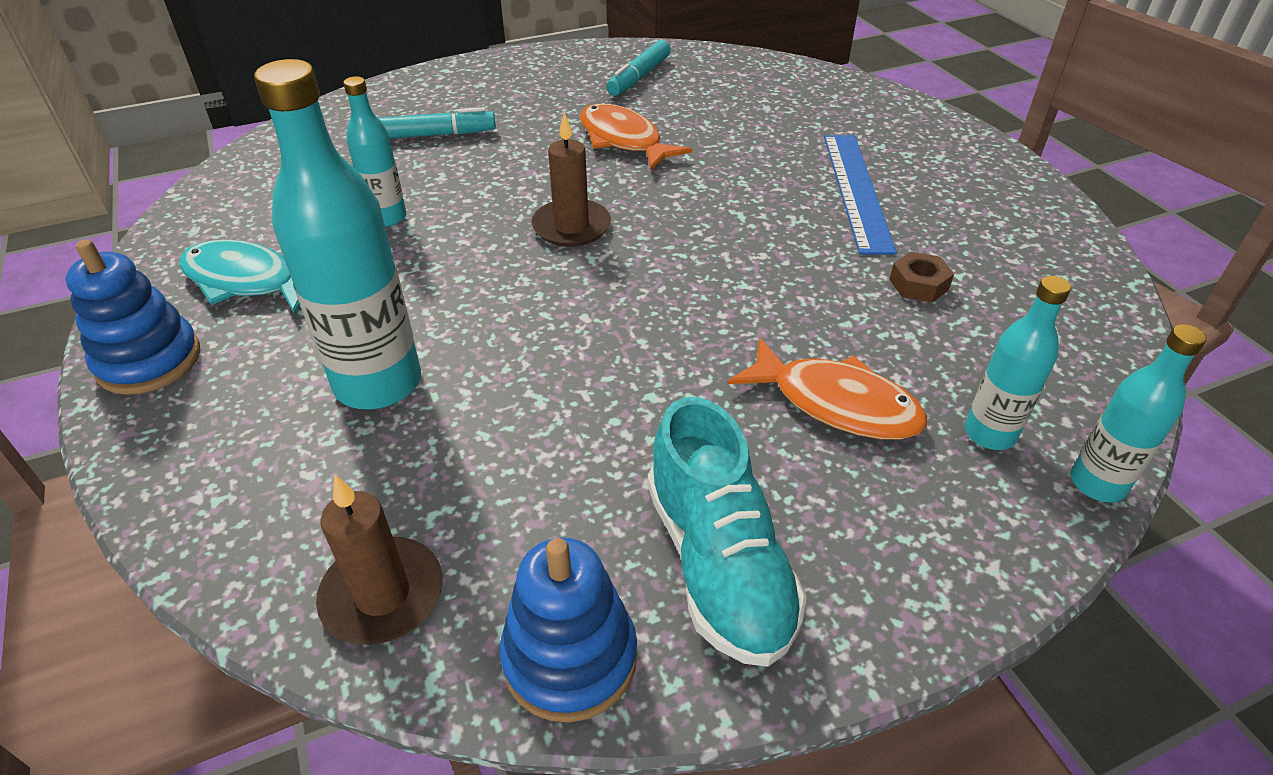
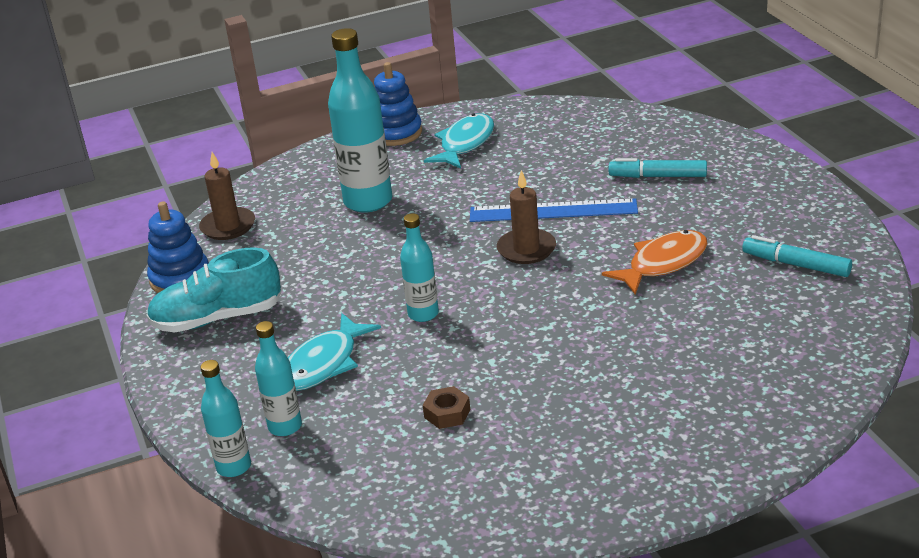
camera: 95 degrees right, 10 degrees down
(387, 218) = (536, 176): turquoise bottle -> turquoise bottle (423, 314)
(436, 135) = (657, 176): turquoise marker -> turquoise marker turned 105 degrees clockwise
(836, 403) = (324, 364): orange fish -> turquoise fish
(856, 190) = (589, 391): blue ruler -> blue ruler (553, 211)

